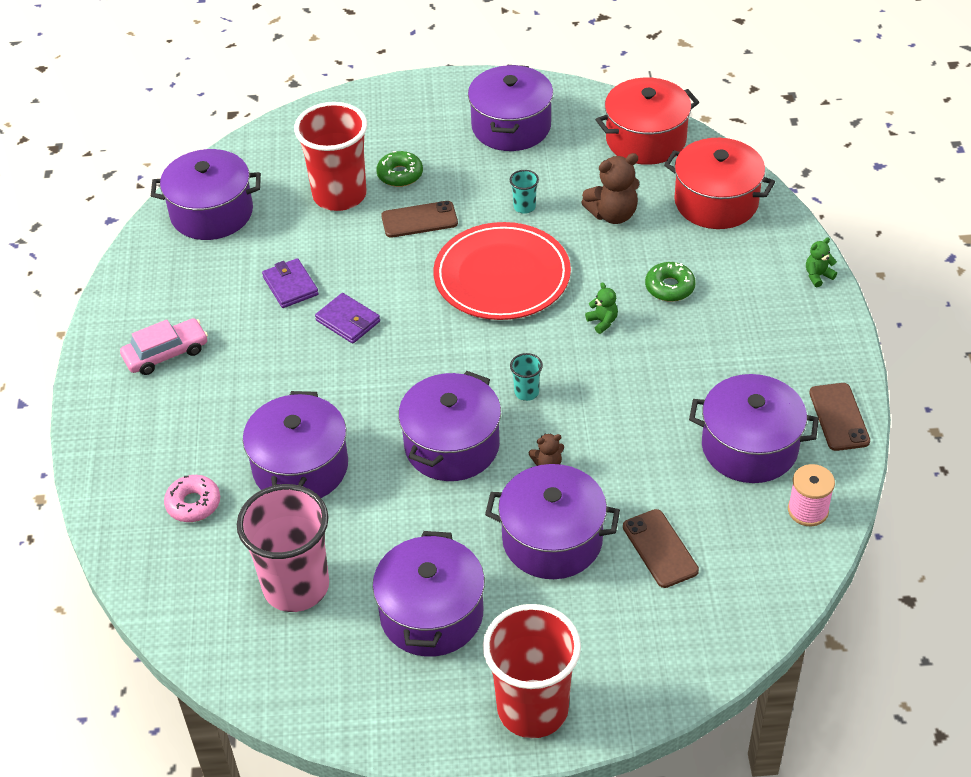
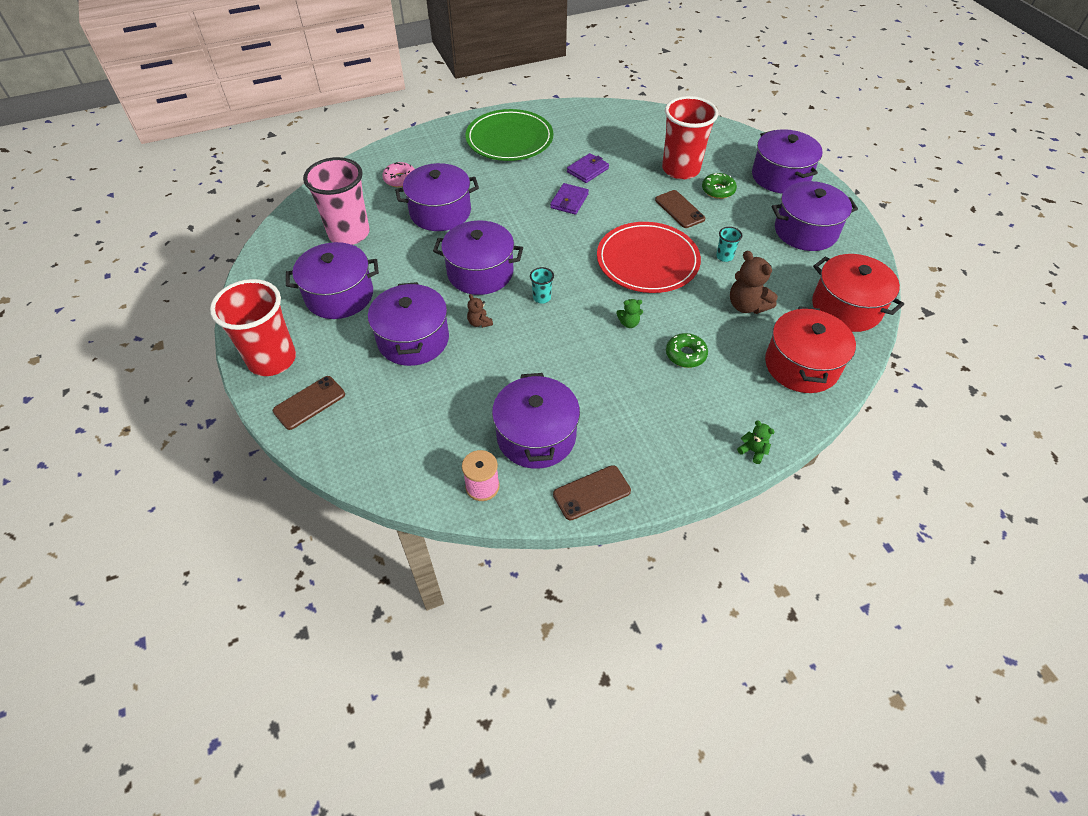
camera: 70 degrees right, 5 degrees up
(166, 353) = (509, 139): pink car -> green plate
(212, 213) = (633, 124): purple pot -> purple pot (780, 176)
(602, 322) = (629, 323): green teddy bear -> green teddy bear turned 45 degrees clockwise
(660, 549) = (420, 399): brown phone -> brown phone (309, 403)

